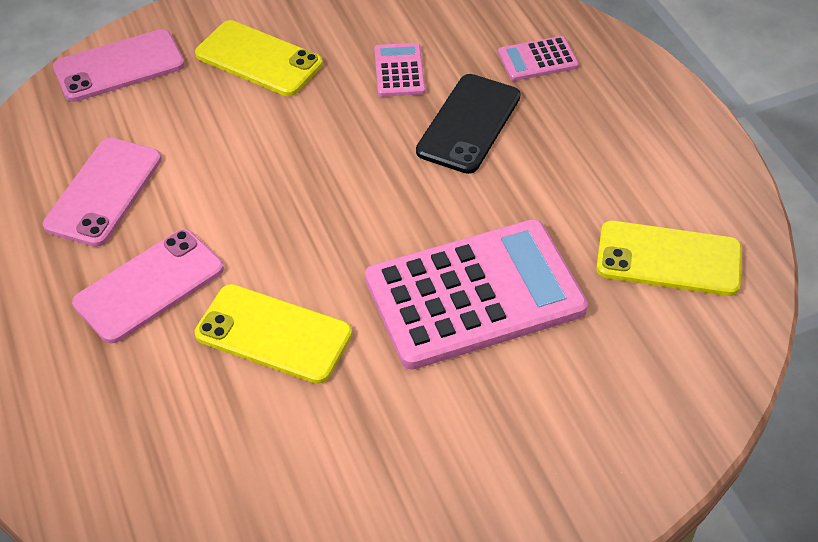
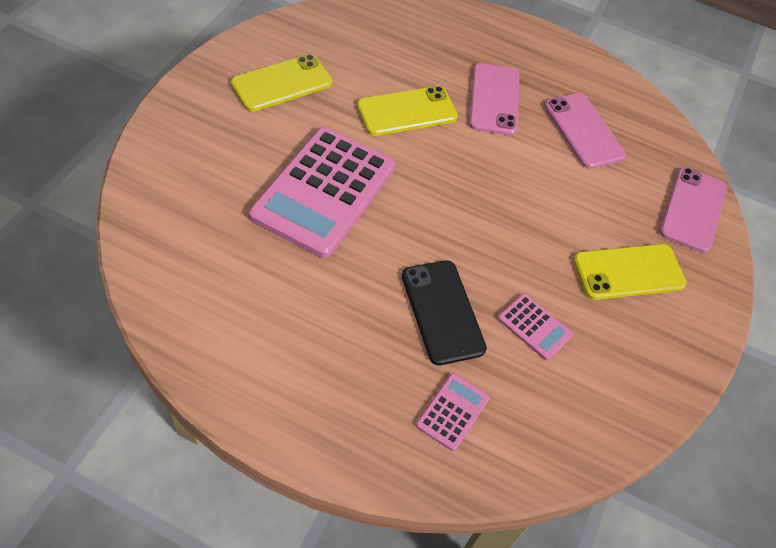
camera: 130 degrees right, 5 degrees up
(668, 259) = (221, 287): yellow phone -> yellow phone (282, 83)

